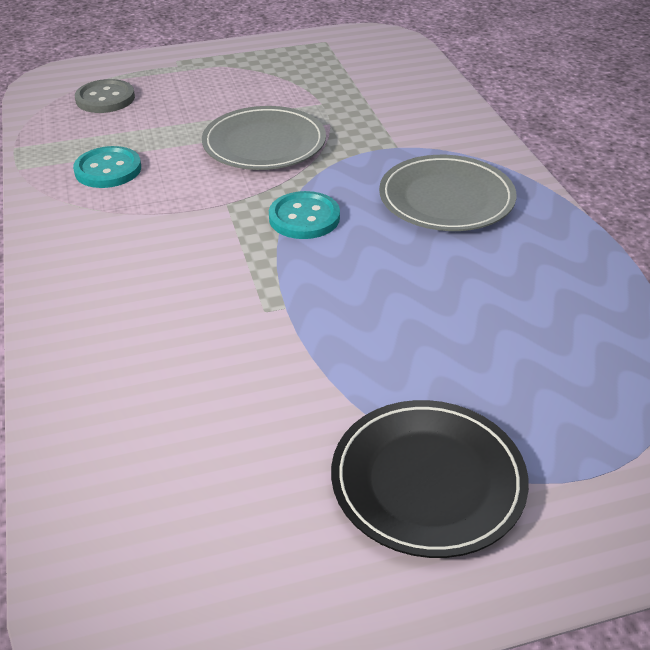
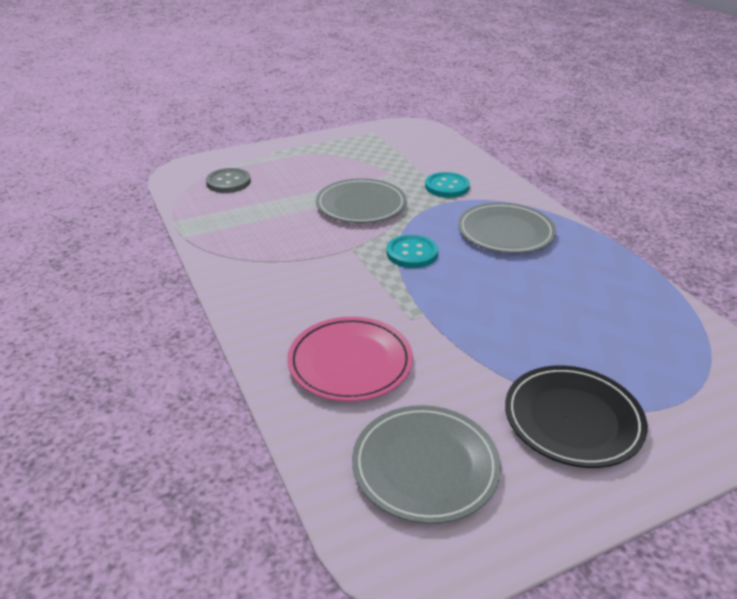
camera: 10 degrees left, 5 degrees down
(108, 170) = (253, 232): turquoise button -> turquoise button (447, 186)
(158, 363) = (350, 362): none -> pink plate
(197, 521) = (425, 466): none -> grey plate

